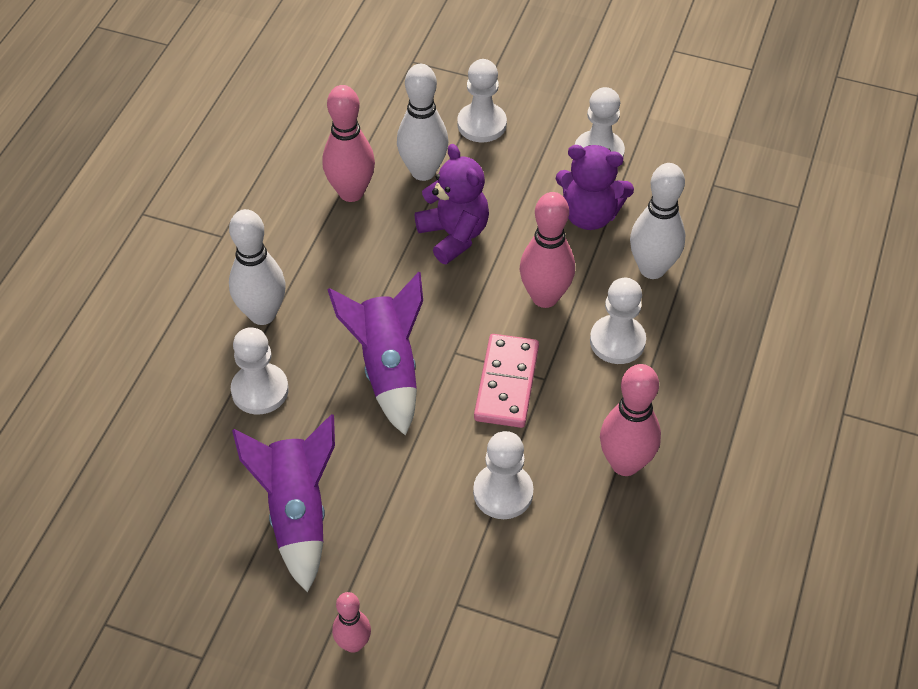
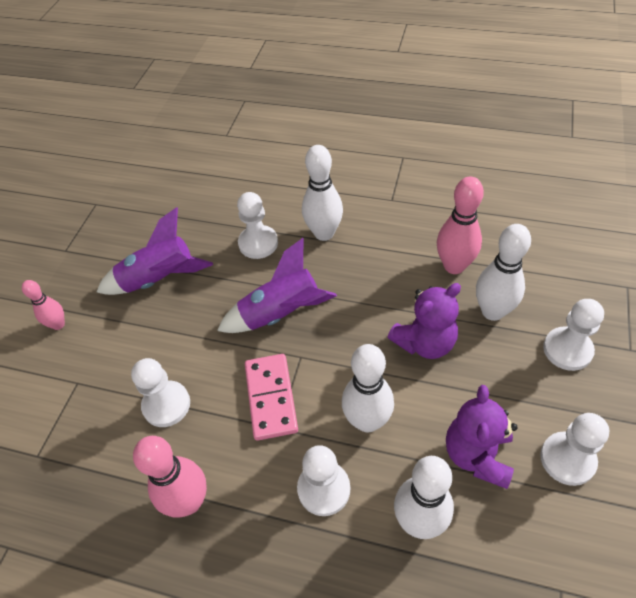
camera: 90 degrees right, 0 degrees up
(506, 383) = (271, 398): pink domino -> pink domino turned 75 degrees clockwise
(545, 297) = (367, 421): pink bowling pin -> white bowling pin

